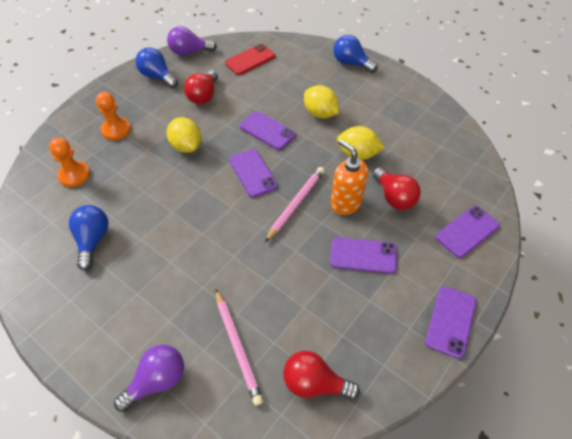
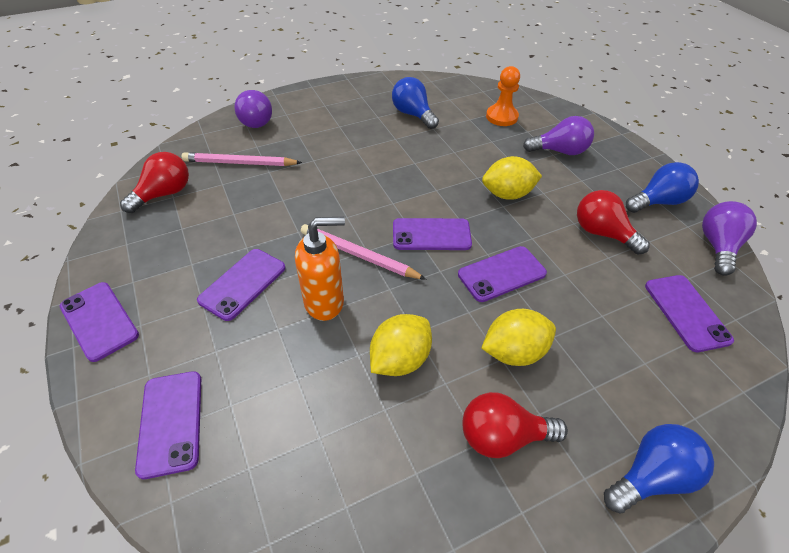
camera: 115 degrees right, 5 degrees down
(93, 240) = (413, 114): blue light bulb -> blue light bulb turned 150 degrees counterclockwise
(116, 130) = (559, 151): orange pawn -> purple light bulb
(250, 60) = (686, 312): red phone -> purple phone
(296, 204) = (358, 255): pink pencil -> pink pencil turned 150 degrees clockwise
(394, 197) = (294, 362): red light bulb -> red light bulb (502, 436)

